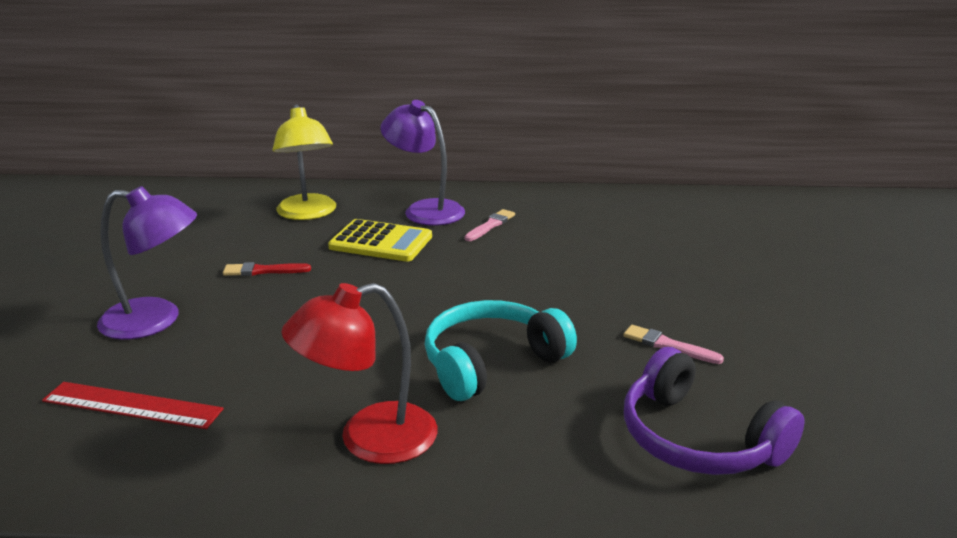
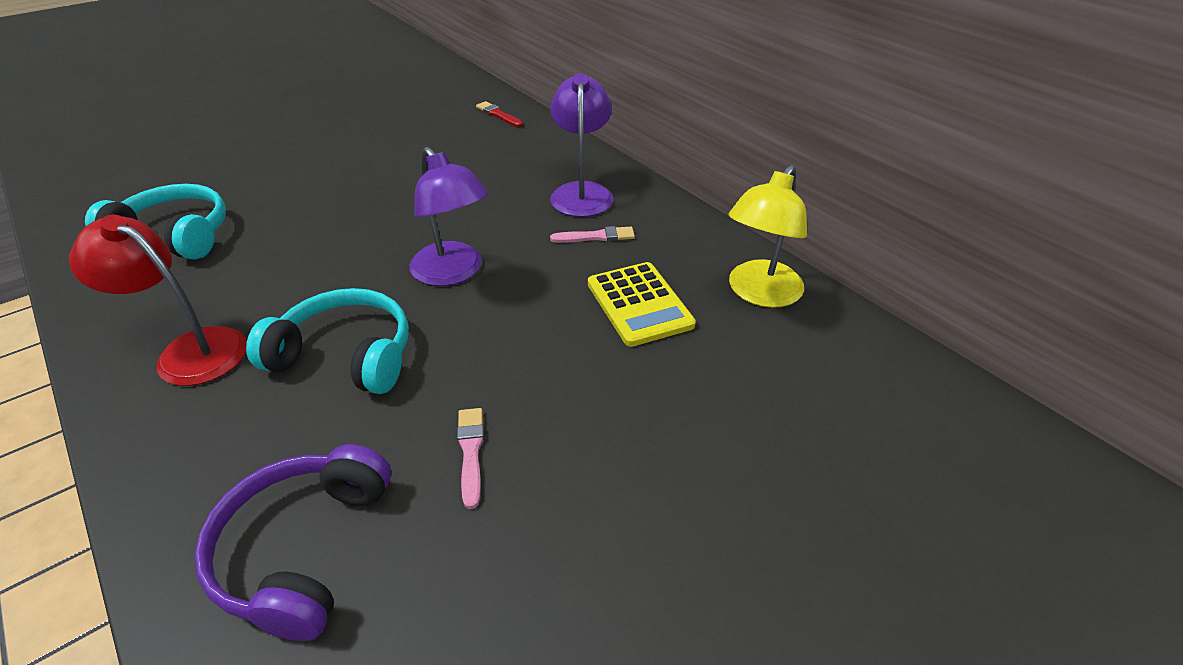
camera: 50 degrees right, 15 degrees up
(132, 405) = (175, 235): red ruler -> turquoise headphones
(156, 320) = (285, 185): purple lamp -> purple lamp (453, 273)
(263, 271) = (392, 183): red brush -> red brush (498, 115)
(308, 213) = (505, 151): yellow lamp -> yellow lamp (759, 293)
(381, 242) = (496, 203): yellow calculator -> yellow calculator (639, 304)

